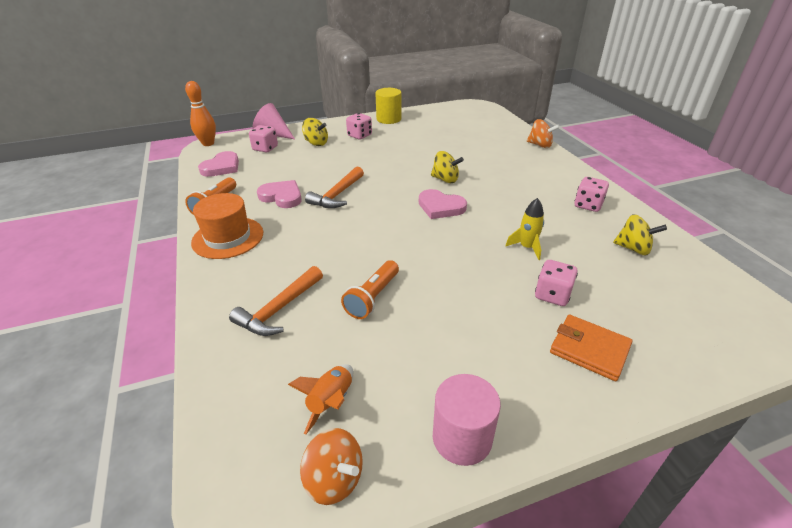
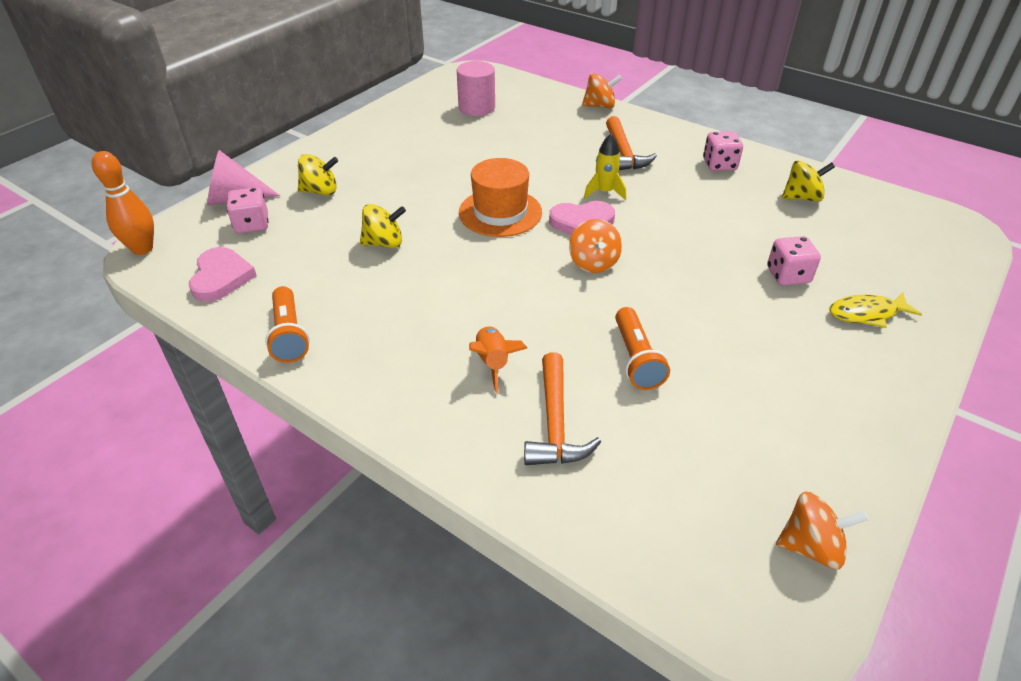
camera: 35 degrees left, 5 degrees up
(228, 237) = (373, 371): orange hat -> orange hat (500, 212)
(282, 197) = (373, 285): pink heart -> none
(331, 402) = (725, 484): orange rocket -> orange rocket (493, 363)
(337, 195) = (444, 254): orange hammer -> orange hammer (623, 153)
(359, 135) = (368, 160): pink dice -> none
(389, 119) = (379, 123): yellow cylinder -> none
(418, 232) = (593, 263): none -> orange spinning top
(445, 179) = (548, 186): yellow spinning top -> yellow spinning top (384, 243)
(462, 438) = (861, 446): pink cylinder -> pink cylinder (476, 108)
(527, 247) = (715, 235): yellow rocket -> yellow rocket (604, 192)
(589, 349) = (866, 314): orange wallet -> yellow fish

